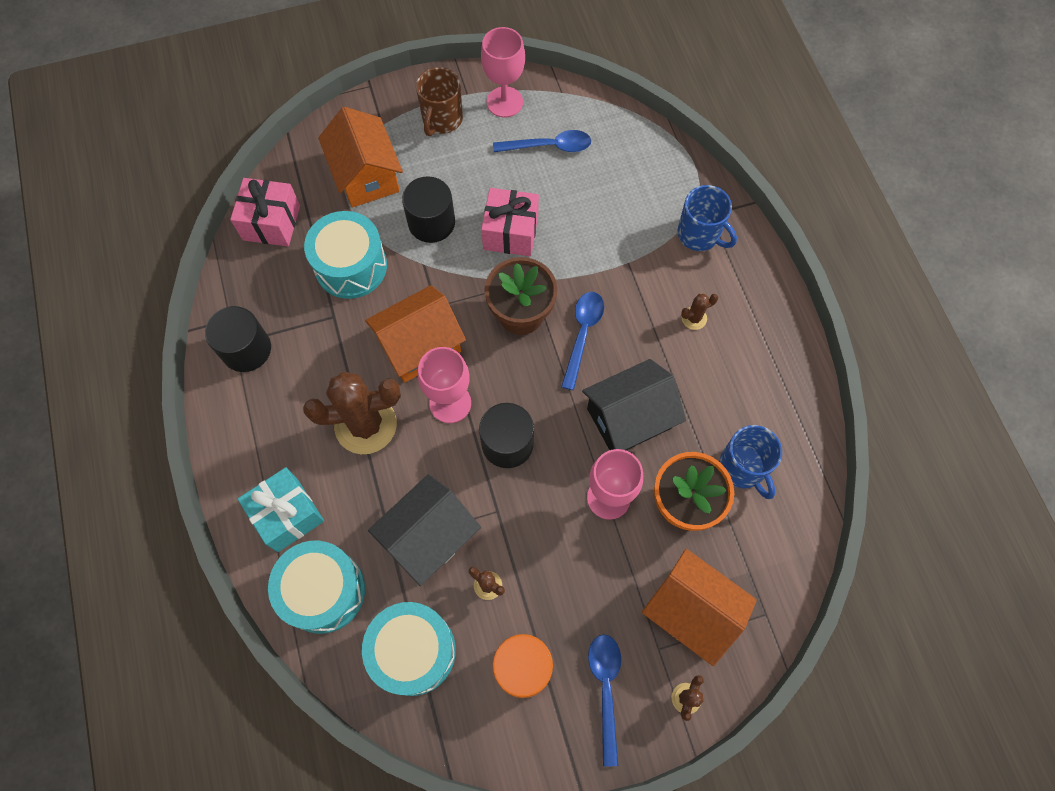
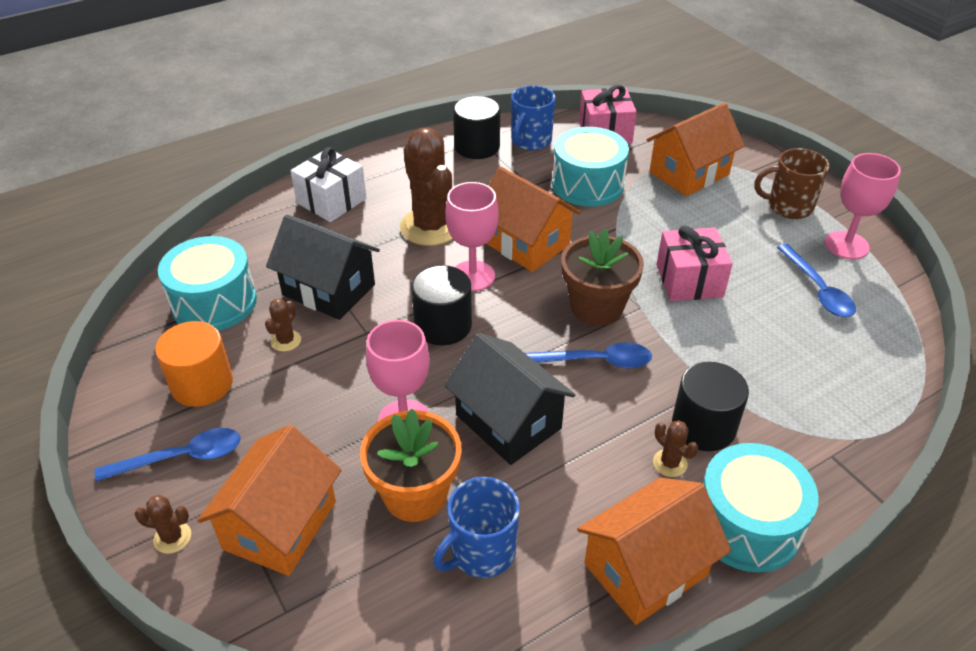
camera: 75 degrees right, 25 degrees down
(287, 515) = (331, 201): turquoise gift -> white gift
(323, 591) = (265, 236): turquoise drum -> turquoise drum (747, 525)
(431, 222) = (665, 224): black cylinder -> black cylinder (703, 426)
(699, 234) = (794, 449): blue mug -> blue mug (530, 141)
(776, 365) = (645, 569): none -> orange house

